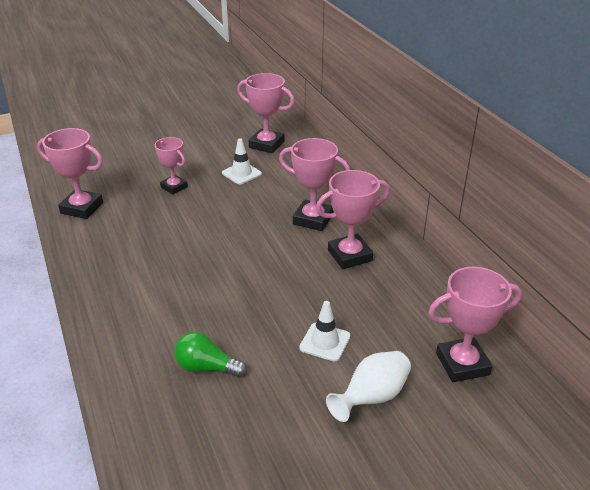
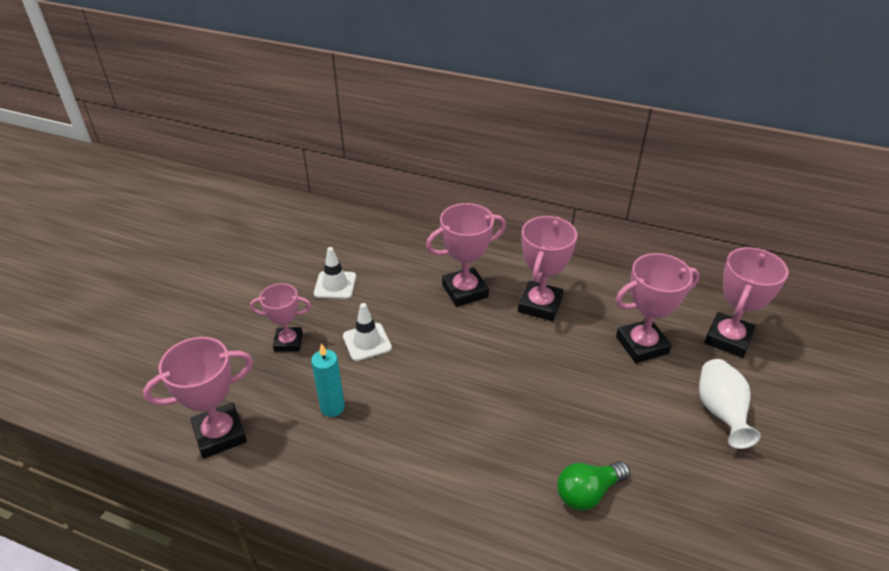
camera: 45 degrees left, 5 degrees up
(146, 230) = (332, 407): none -> turquoise candle
(266, 145) = (314, 240): pink trophy -> pink trophy (642, 345)
(325, 342) = (631, 394): white traffic cone -> white traffic cone (367, 342)

